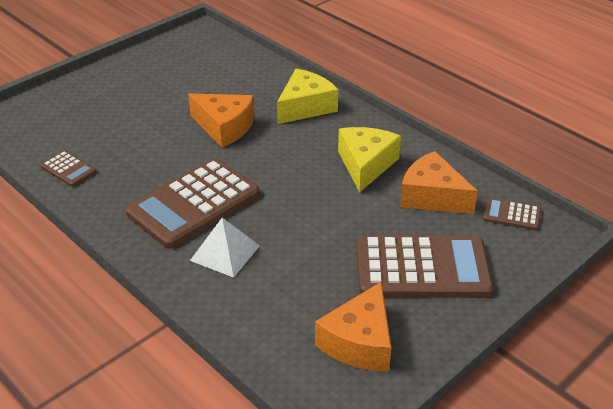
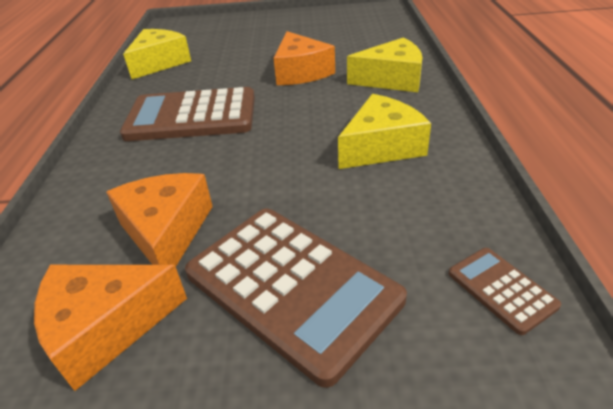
camera: 45 degrees right, 0 degrees up
(68, 169) = (159, 63): brown calculator -> yellow cheese
(225, 253) = (150, 164): white pyramid -> none
(432, 196) = (414, 211): orange cheese -> orange cheese (166, 232)

